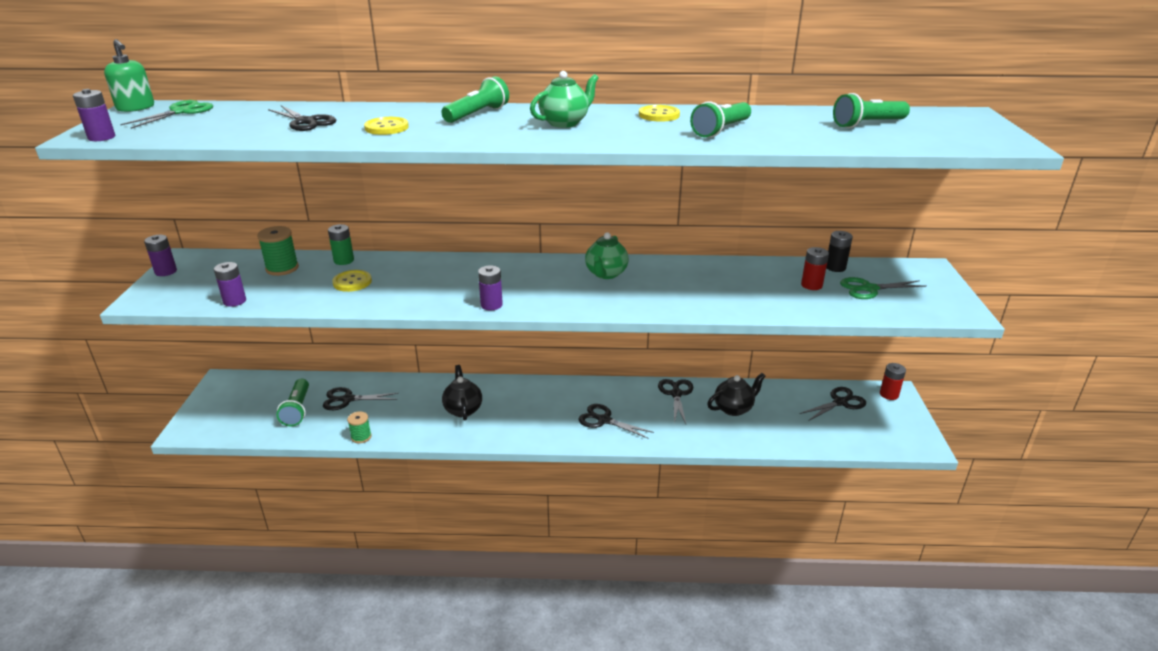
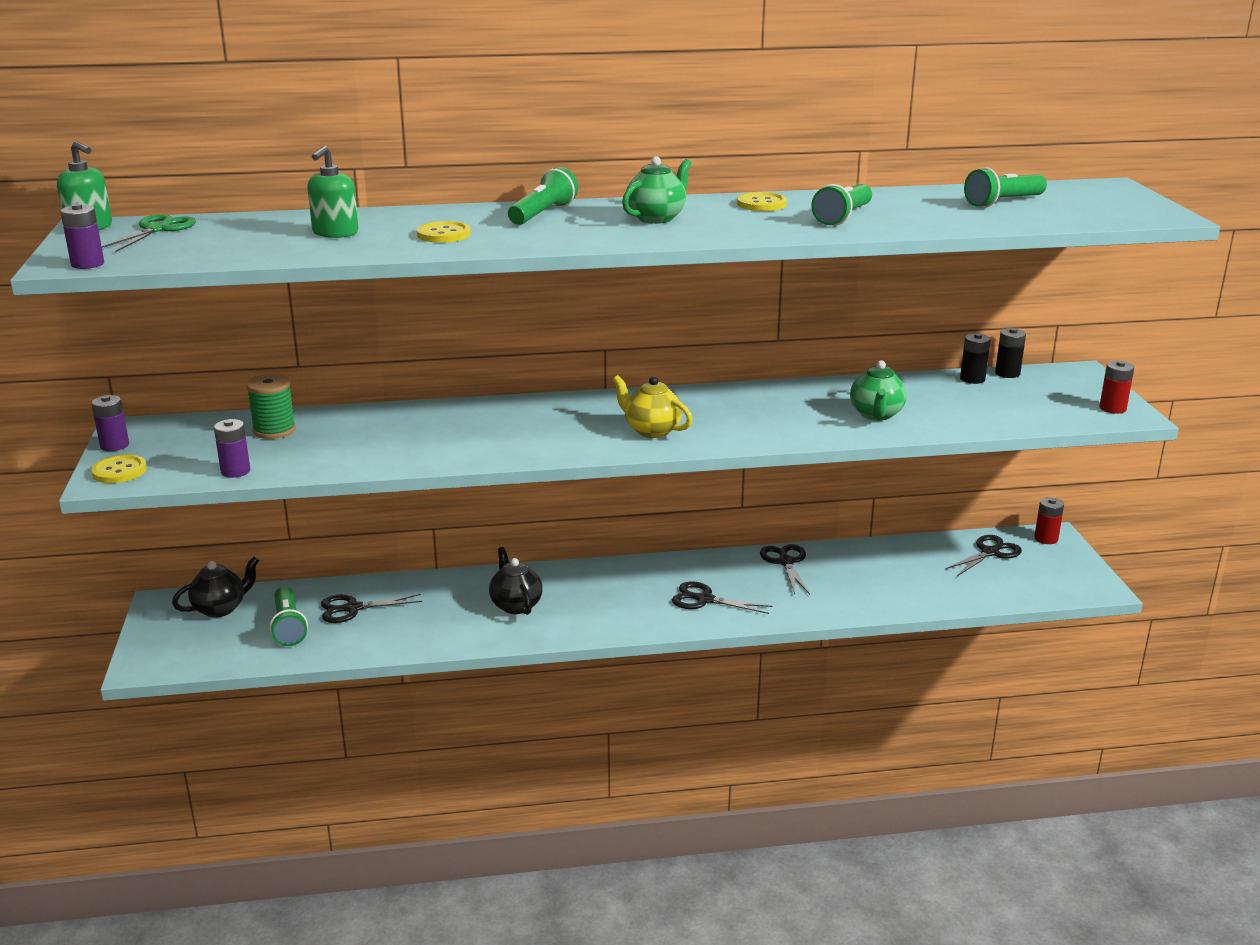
camera: 10 degrees left, 5 degrees down
(306, 122) = (335, 233): black scissors -> green soap dispenser
(344, 260) = (352, 415): green battery -> none
(352, 282) = (379, 438): yellow button -> yellow button (119, 471)
(361, 437) = (392, 649): green spool -> none
(491, 305) = (574, 450): purple battery -> none
(559, 293) = (651, 430): none -> yellow teapot
(606, 274) = (700, 406): green teapot -> green teapot (876, 415)
(734, 408) = (863, 571): black teapot -> black teapot (220, 608)
(811, 285) = (951, 400): red battery -> red battery (1112, 408)
(866, 264) = (1007, 373): none -> black battery
(869, 289) = (1018, 399): green scissors -> none

